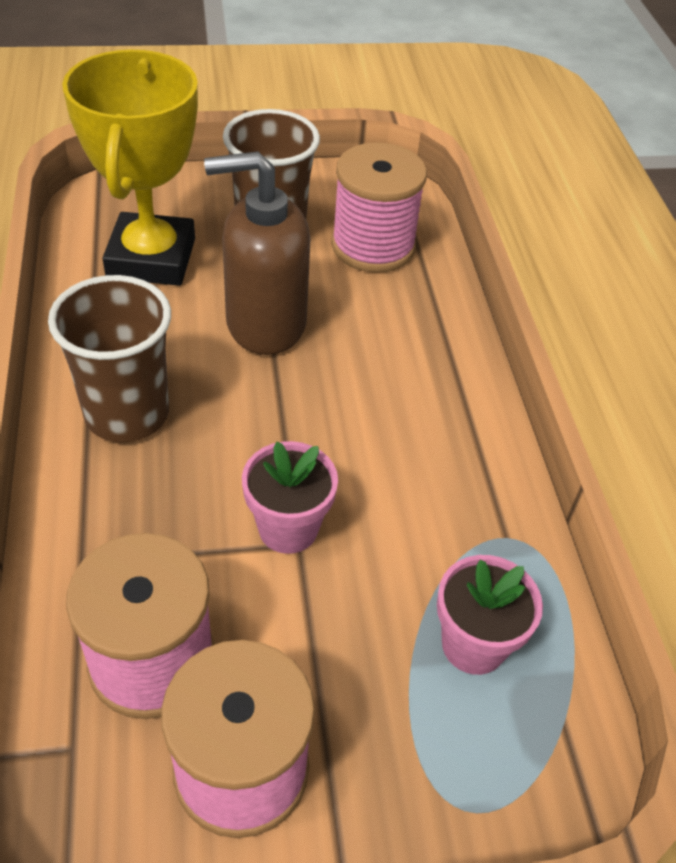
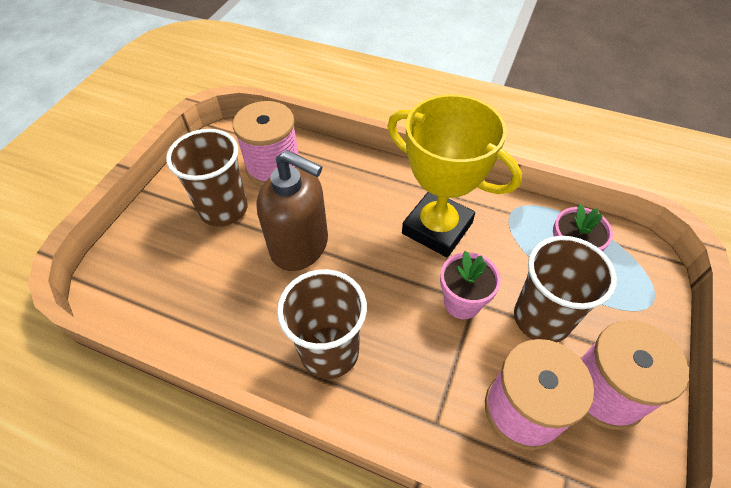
camera: 55 degrees left, 5 degrees up
(151, 258) = (196, 282): yellow trophy -> yellow trophy (437, 228)
(265, 323) = (300, 246): brown soap dispenser -> brown soap dispenser turned 90 degrees counterclockwise
(324, 640) = (541, 318): none -> brown cup

